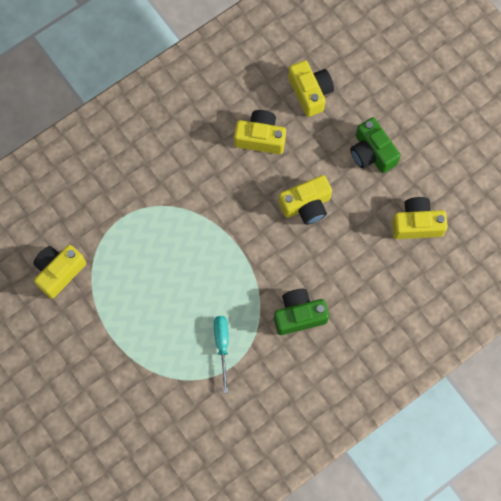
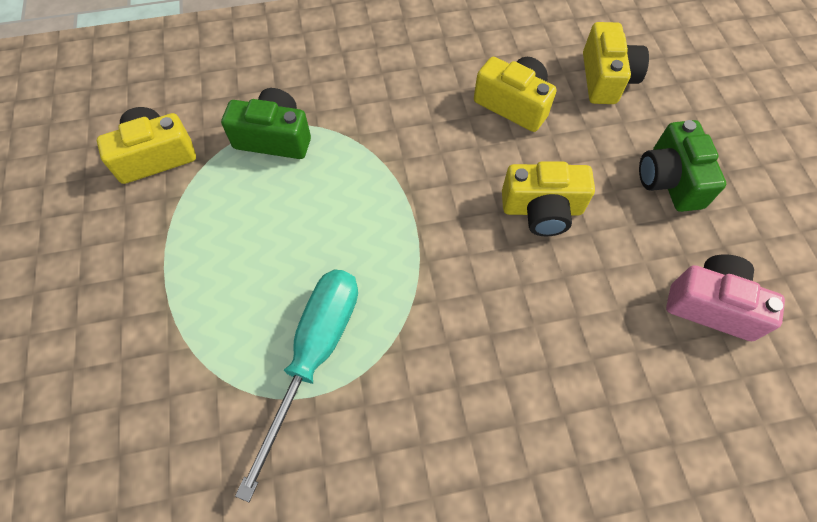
camera: 25 degrees right, 10 degrees down
(222, 345) = (315, 355): turquoise screwdriver -> turquoise screwdriver, size x1.68
(299, 315) = (460, 363): green camera -> green camera (274, 138)
(416, 224) = (711, 305): yellow camera -> pink camera

